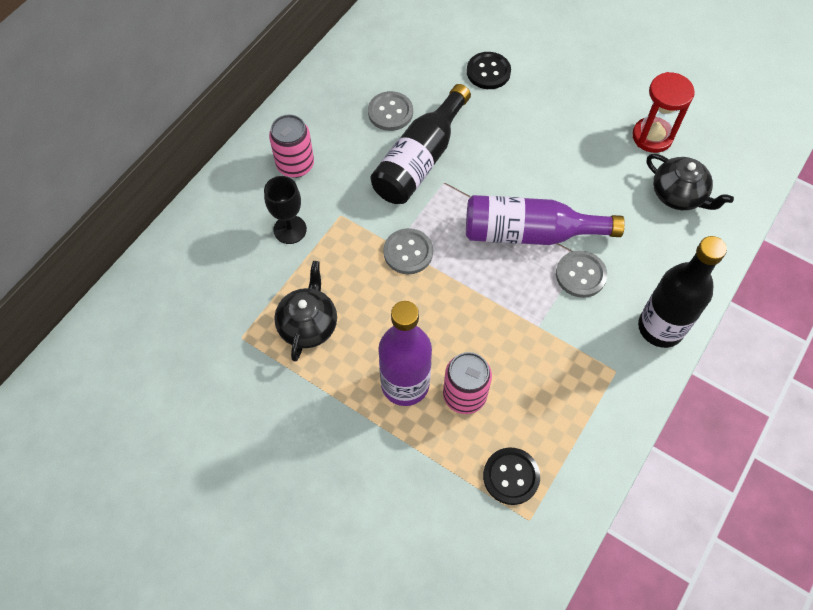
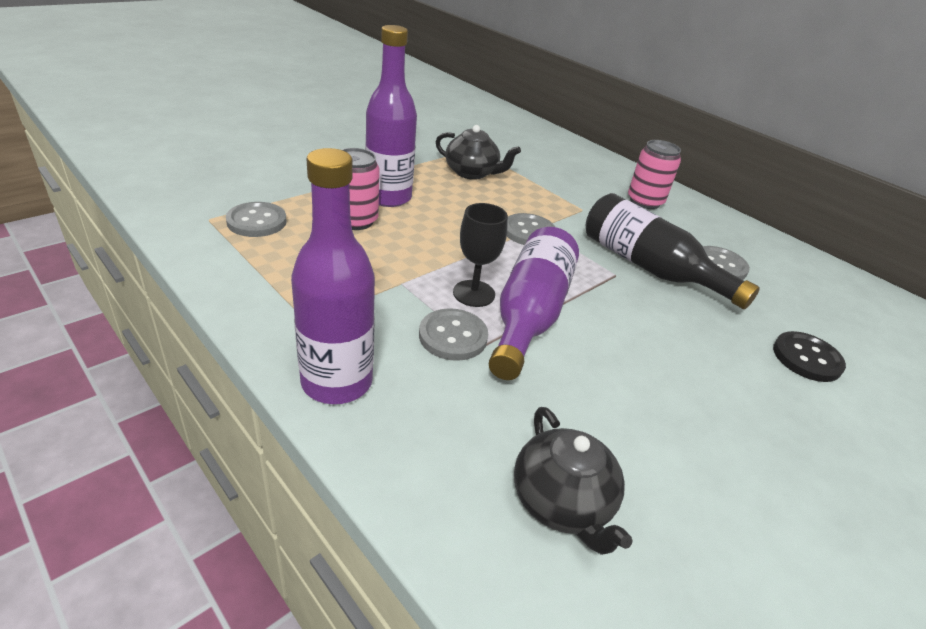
camera: 100 degrees right, 25 degrees down
(290, 229) = (571, 185): black goblet -> black goblet (474, 293)
(511, 476) = (257, 221): black button -> grey button
(652, 136) = (698, 515): red hourglass -> none
(660, 327) = (337, 382): black bottle -> purple bottle
(678, 195) = (562, 502): black teapot -> black teapot turned 75 degrees counterclockwise

